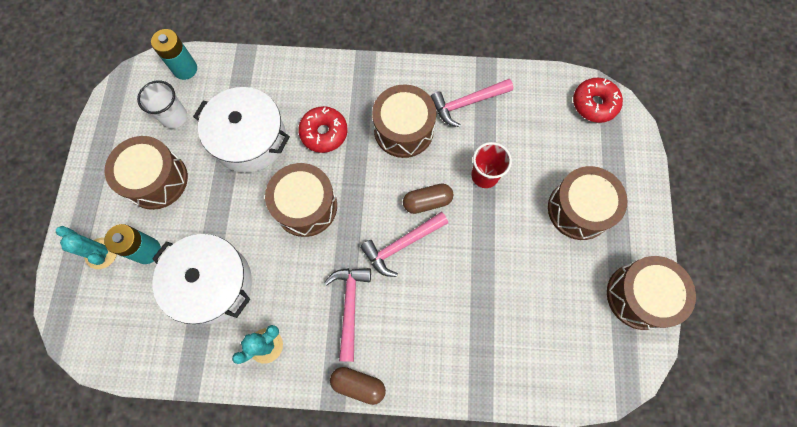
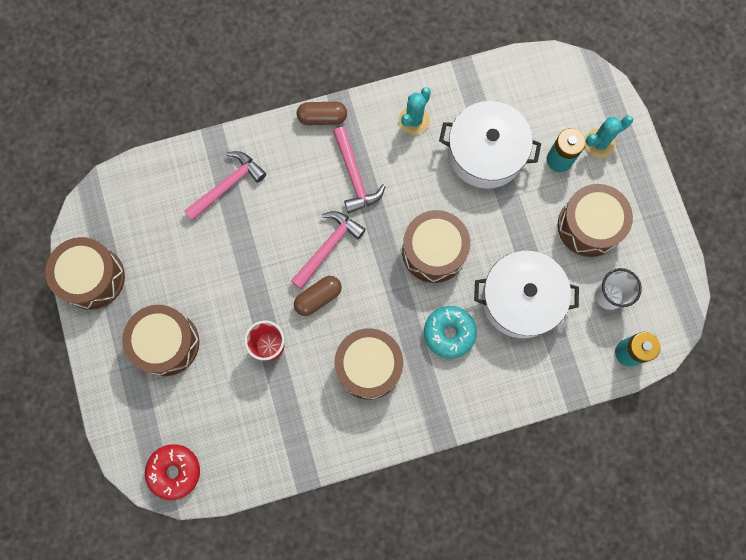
camera: 160 degrees right, 5 degrees up
(101, 253) = (599, 143): turquoise cactus -> turquoise cactus turned 45 degrees counterclockwise
(324, 133) = (449, 333): red donut -> turquoise donut
(467, 103) = (312, 422): pink hammer -> pink hammer (227, 185)

